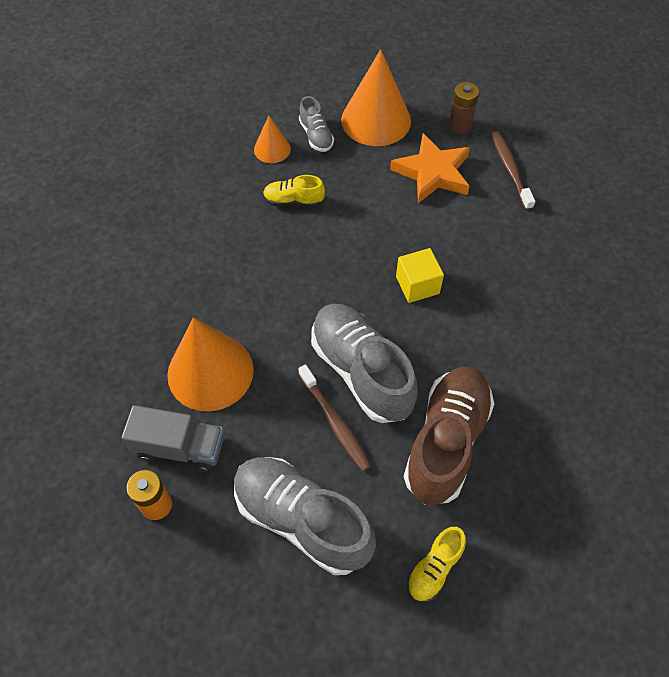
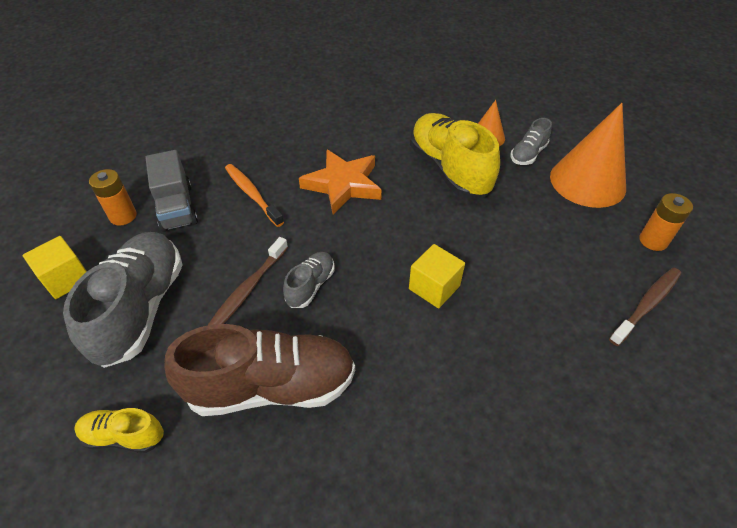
camera: 60 degrees right, 10 degrees down
(210, 372) = (252, 194): orange cone -> orange toothbrush
(217, 583) = (66, 279): none -> yellow cube
(293, 201) = (449, 170): yellow shoe -> yellow shoe, size x2.04
(361, 371) = (310, 286): grey shoe -> grey shoe, size x0.49
(433, 173) = (573, 245): orange star -> orange star (343, 185)
(459, 125) = (653, 241): brown battery -> orange battery

